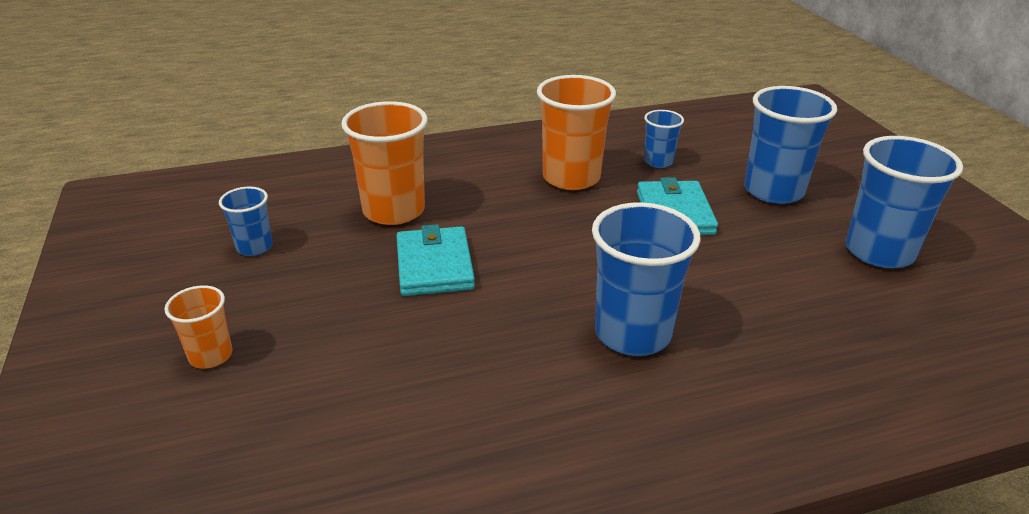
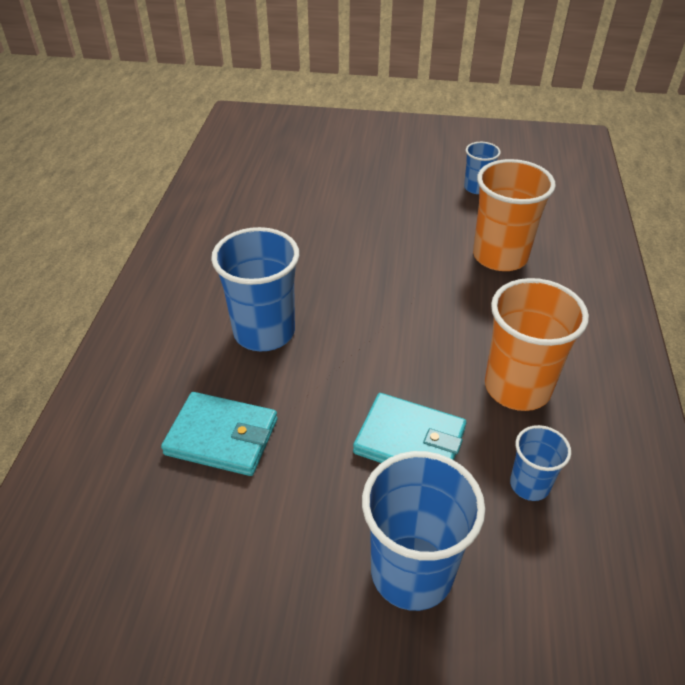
camera: 115 degrees right, 10 degrees up
(211, 355) = (368, 164): orange cup -> none
(434, 265) = (408, 259): turquoise wallet -> turquoise wallet (222, 437)
(879, 251) = (238, 593): blue cup -> none

